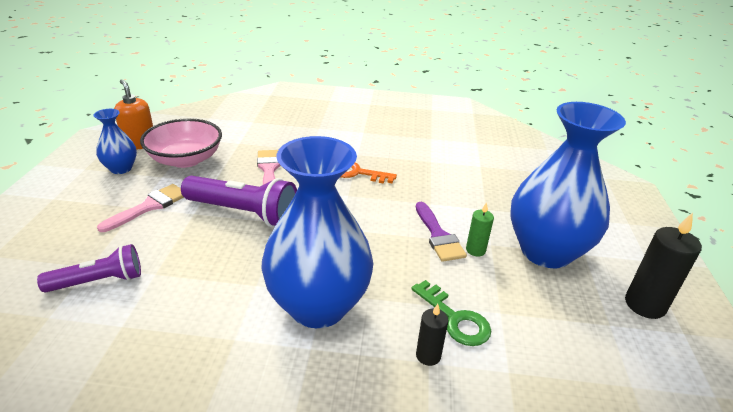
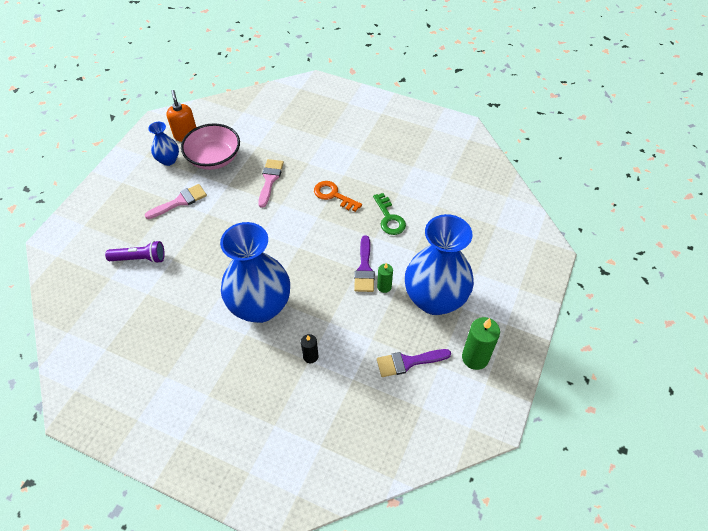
camera: 20 degrees right, 20 degrees up
(243, 213) = (239, 220): purple flashlight -> none
(455, 318) = (340, 336): green key -> green key (389, 218)
(568, 330) = (408, 362): none -> purple brush
(644, 305) = (475, 358): black candle -> green candle

